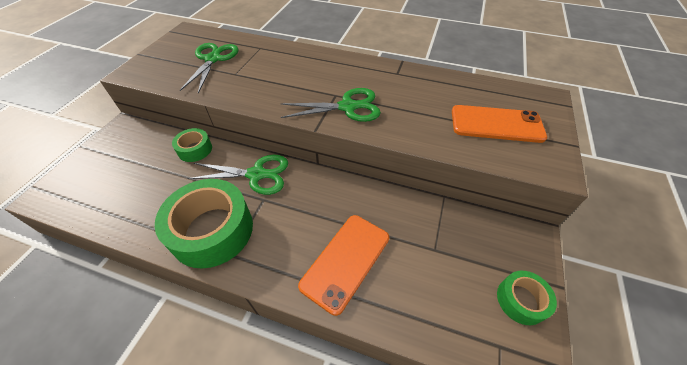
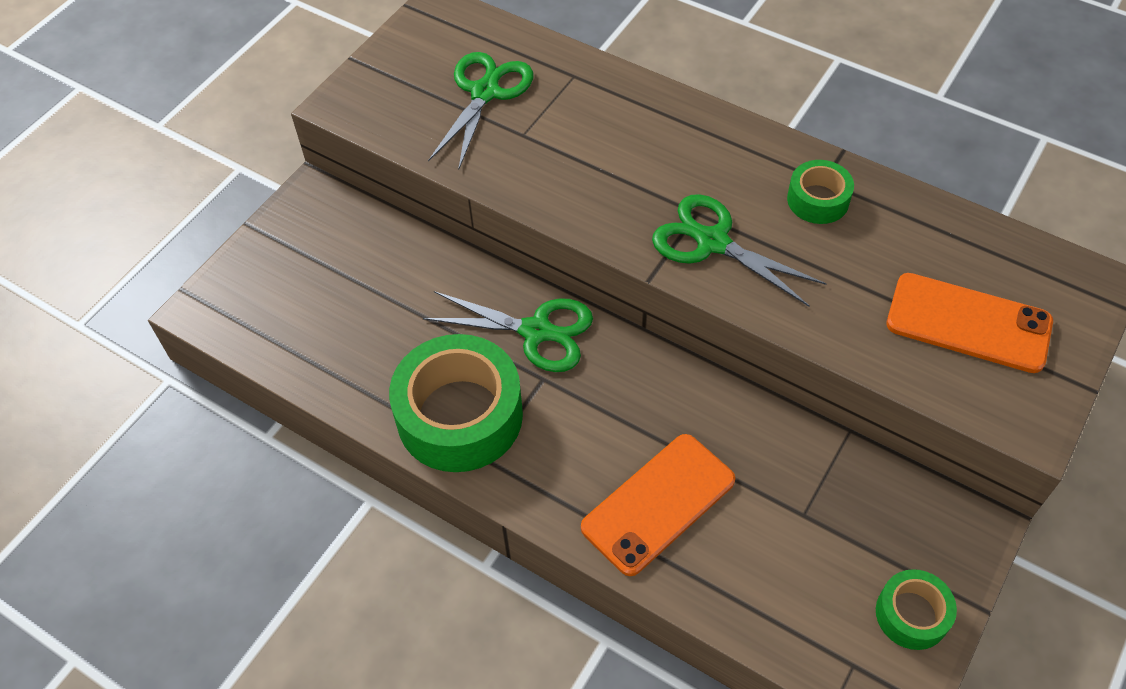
camera: 15 degrees right, 5 degrees up
(195, 149) = (435, 264): green tape -> green tape (818, 200)
(347, 107) = (713, 242): green scissors -> green scissors turned 150 degrees counterclockwise

